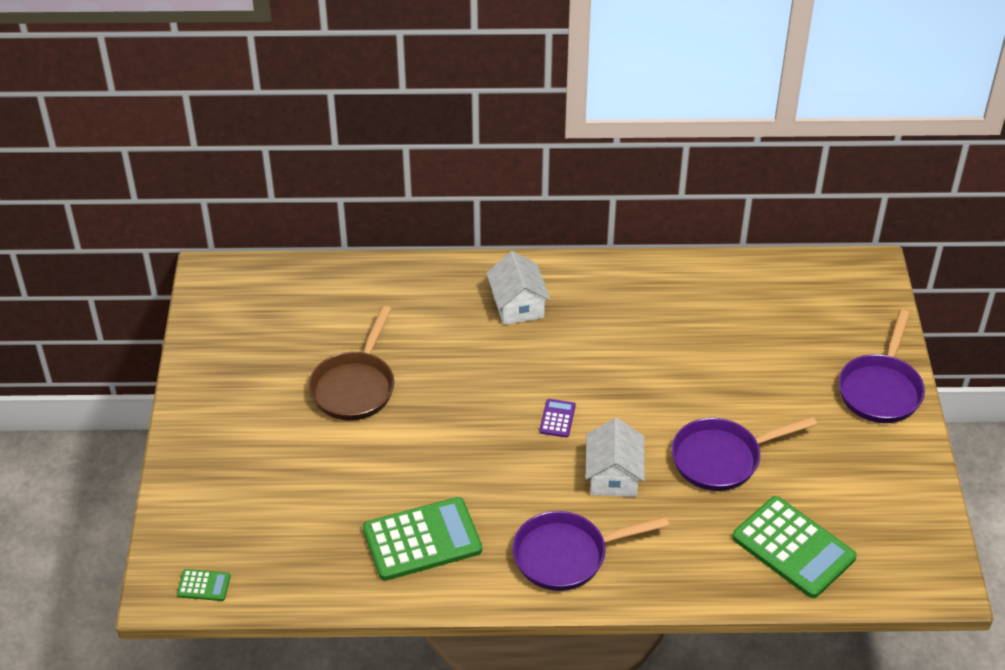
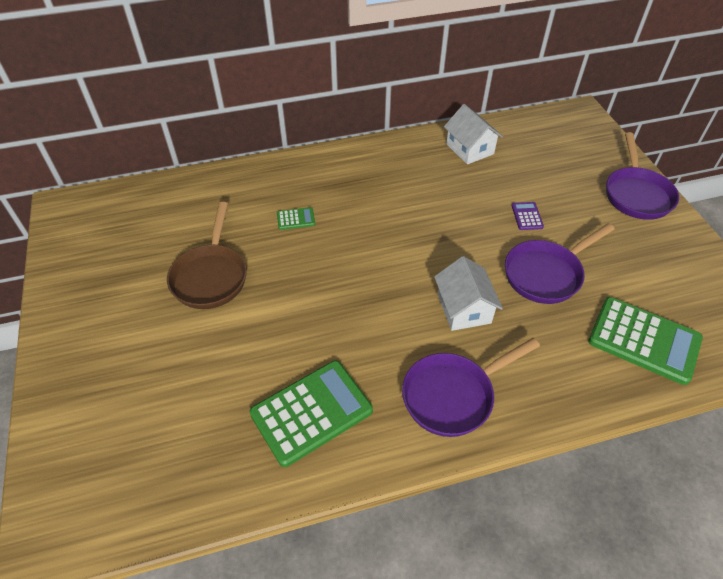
camera: 15 degrees left, 5 degrees up
(204, 585) = (91, 523): green calculator -> green calculator (296, 219)
(518, 305) = (331, 183): white house -> white house (469, 149)
(557, 418) = (396, 268): purple calculator -> purple calculator (527, 216)

